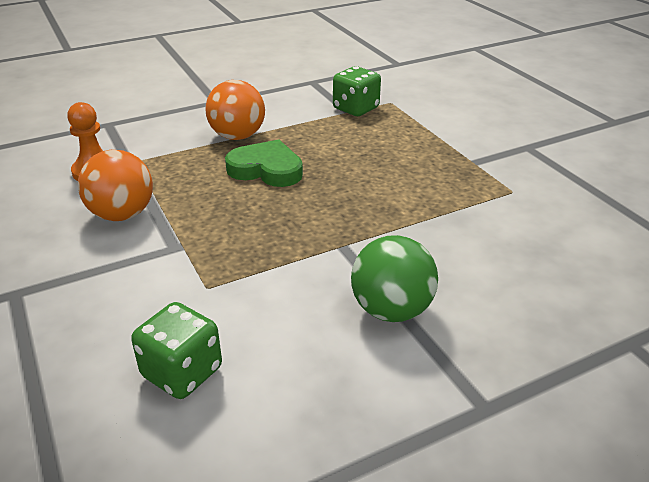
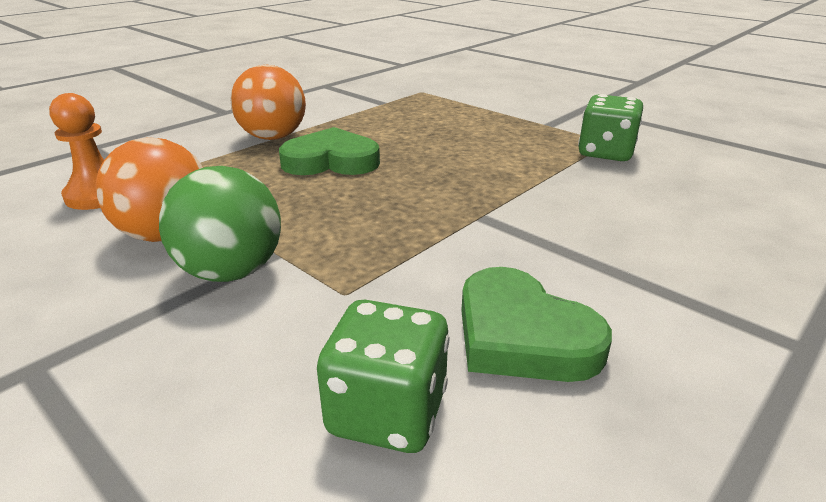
camera: 20 degrees left, 5 degrees down
(297, 346) = (522, 335): none -> green heart
(356, 109) = (390, 100): green dice -> green dice (605, 153)
(391, 310) = (597, 268): green ball -> green ball (231, 272)

